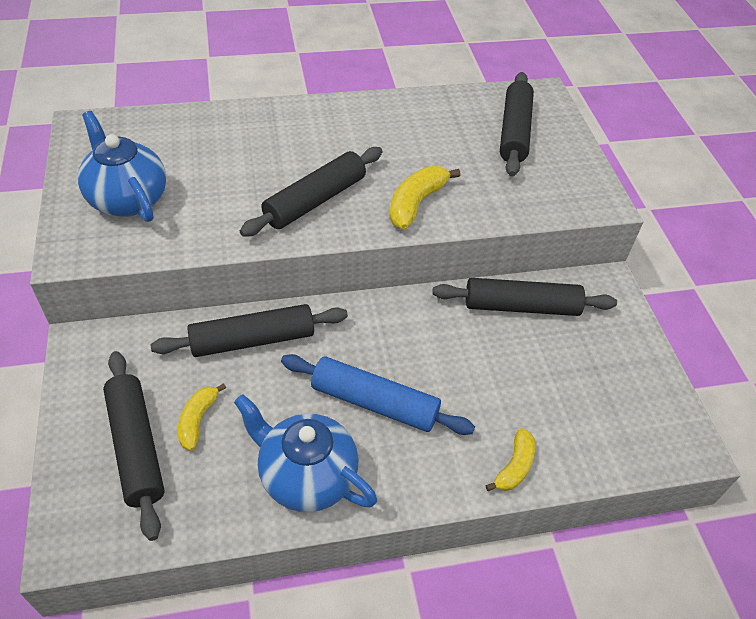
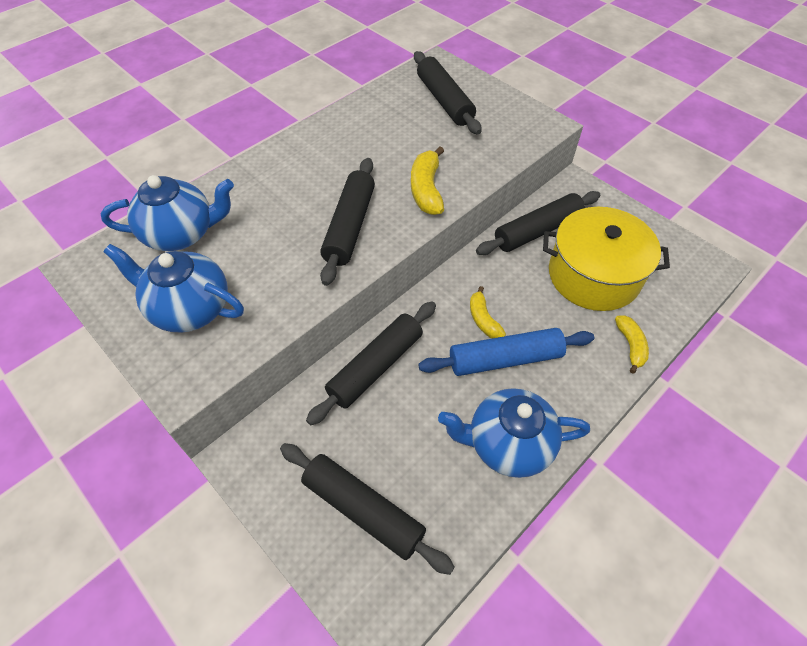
camera: 30 degrees left, 5 degrees up
(175, 138) = (181, 234): none -> blue teapot
(198, 420) = (391, 456): yellow banana -> yellow banana (483, 319)
(540, 380) = (593, 275): none -> yellow pot

